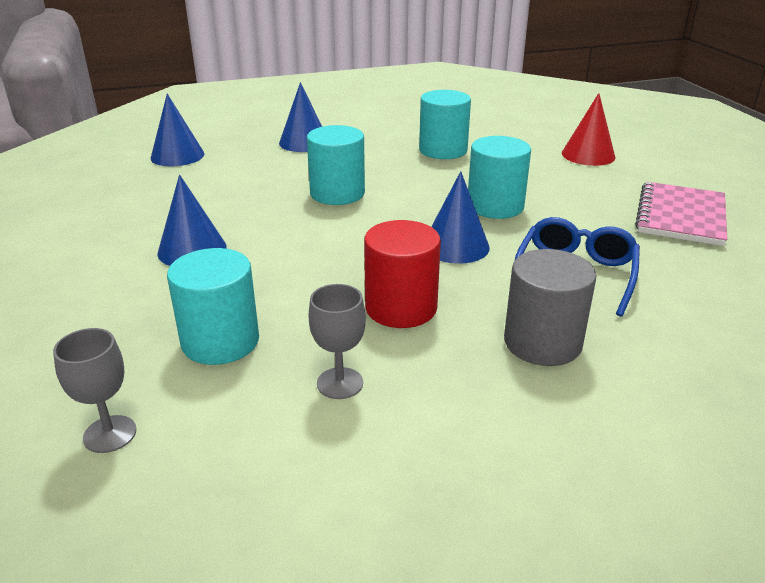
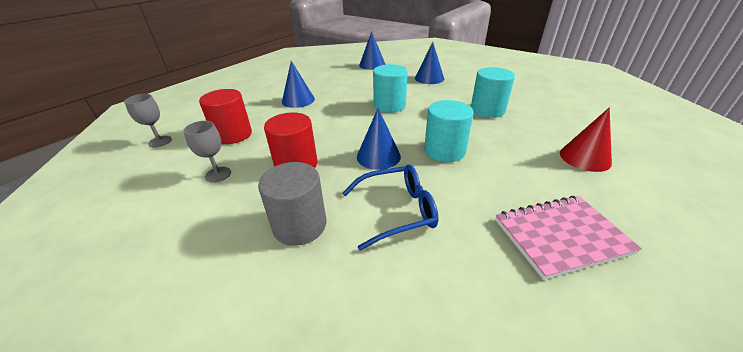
camera: 55 degrees right, 5 degrees up
(220, 341) = (233, 135): turquoise cylinder -> red cylinder

